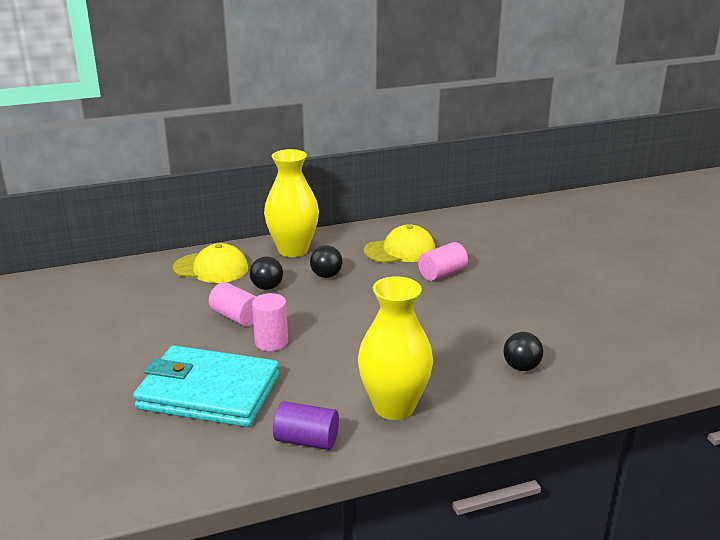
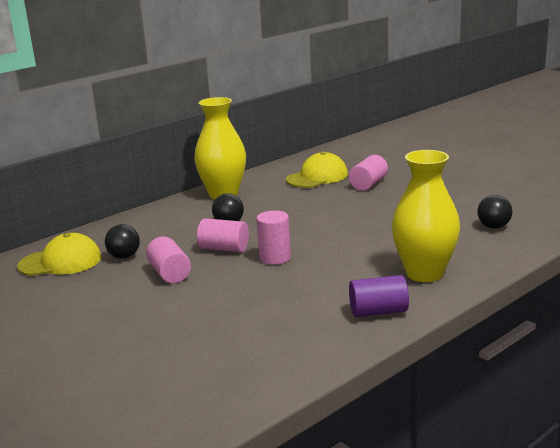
camera: 20 degrees left, 5 degrees down
(165, 333) = (170, 273): none -> pink cylinder
(209, 392) = (257, 302): turquoise wallet -> none
(211, 268) = (162, 222): yellow cap -> yellow cap (60, 262)
(326, 275) = (272, 205): black ball -> black ball (124, 256)

